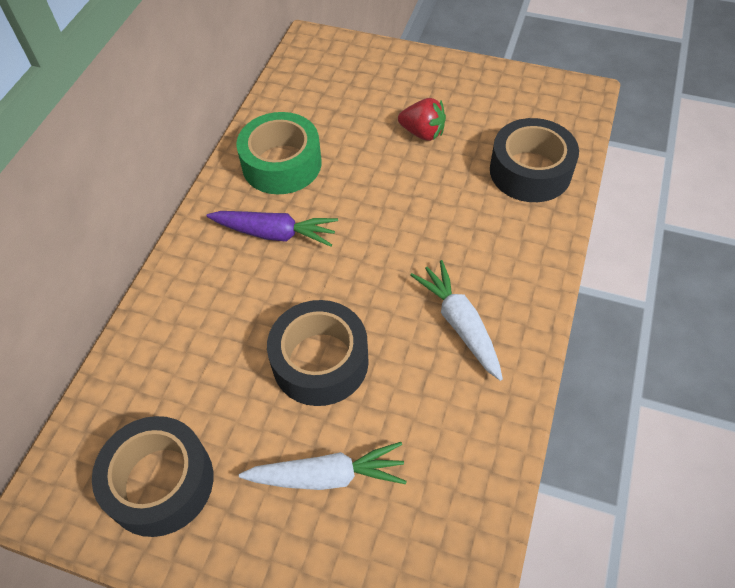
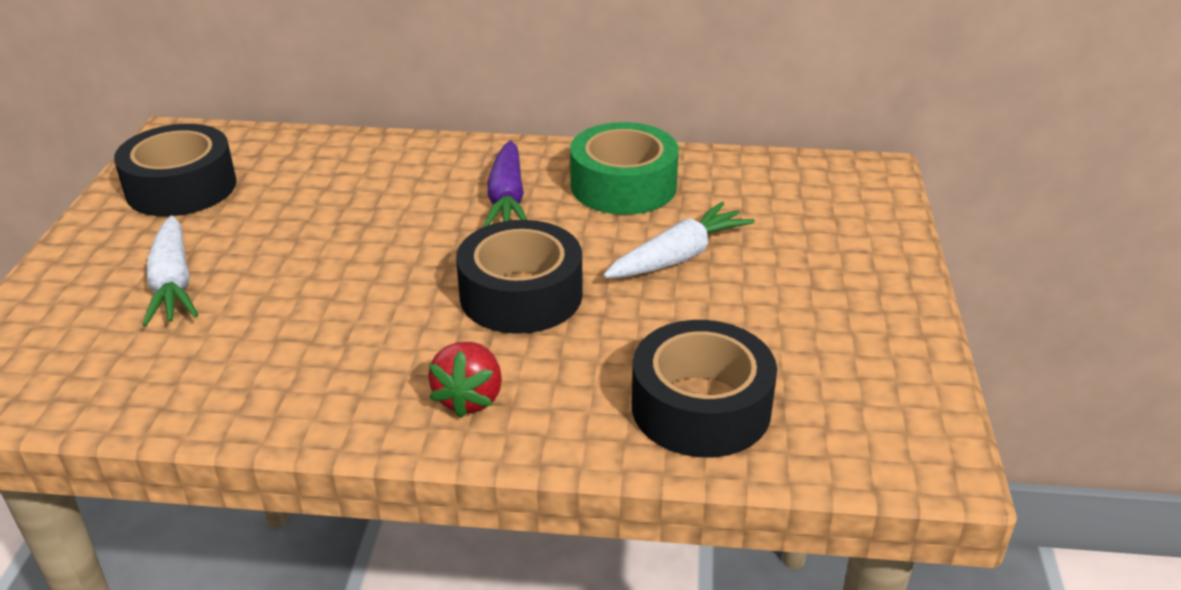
camera: 75 degrees right, 20 degrees down
(320, 361) = (322, 258): black tape -> black tape (521, 295)
(423, 133) = (735, 289): red strawberry -> red strawberry (469, 398)
(460, 324) = (385, 360): white carrot -> white carrot (678, 257)

